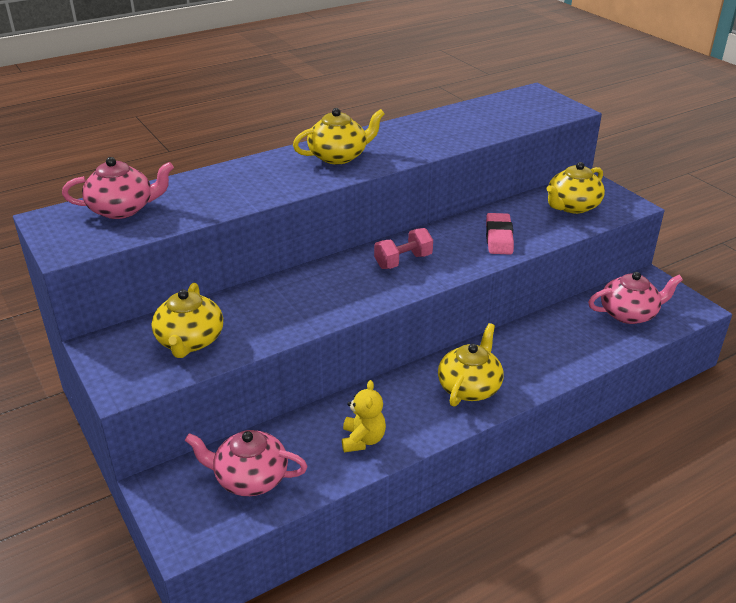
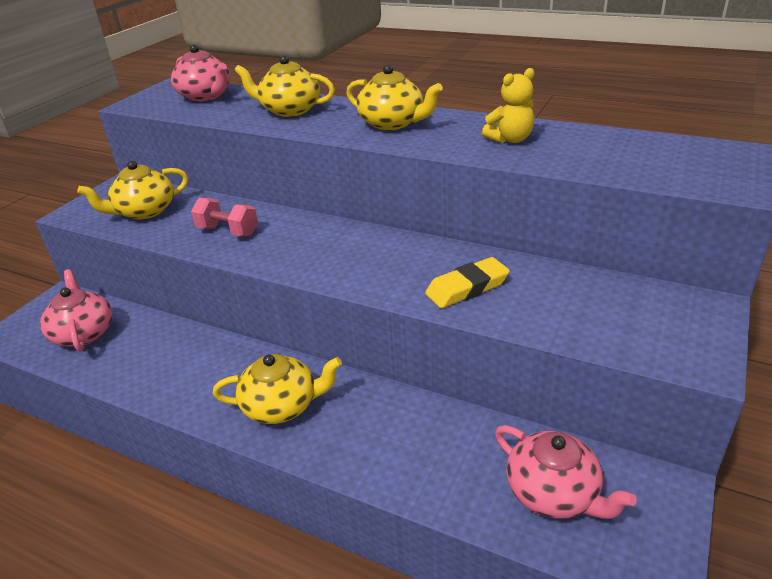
camera: 60 degrees right, 0 degrees up
(363, 440) = (159, 370): yellow teddy bear -> yellow teddy bear (510, 139)
(403, 261) = (352, 251): pink dumbbell -> pink dumbbell (228, 231)
(499, 238) = (467, 288): pink eraser -> yellow eraser
(572, 206) = (618, 313): yellow teapot -> yellow teapot (289, 110)

